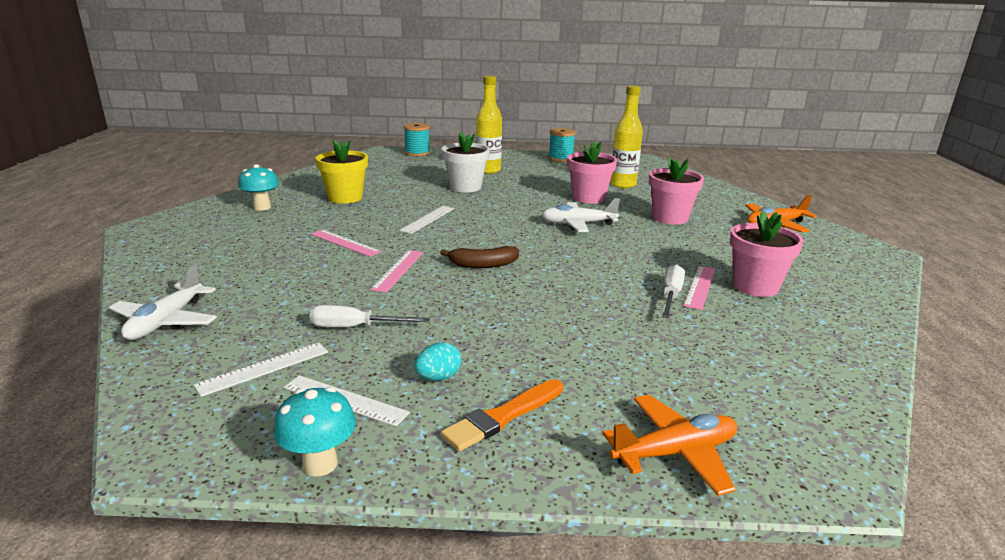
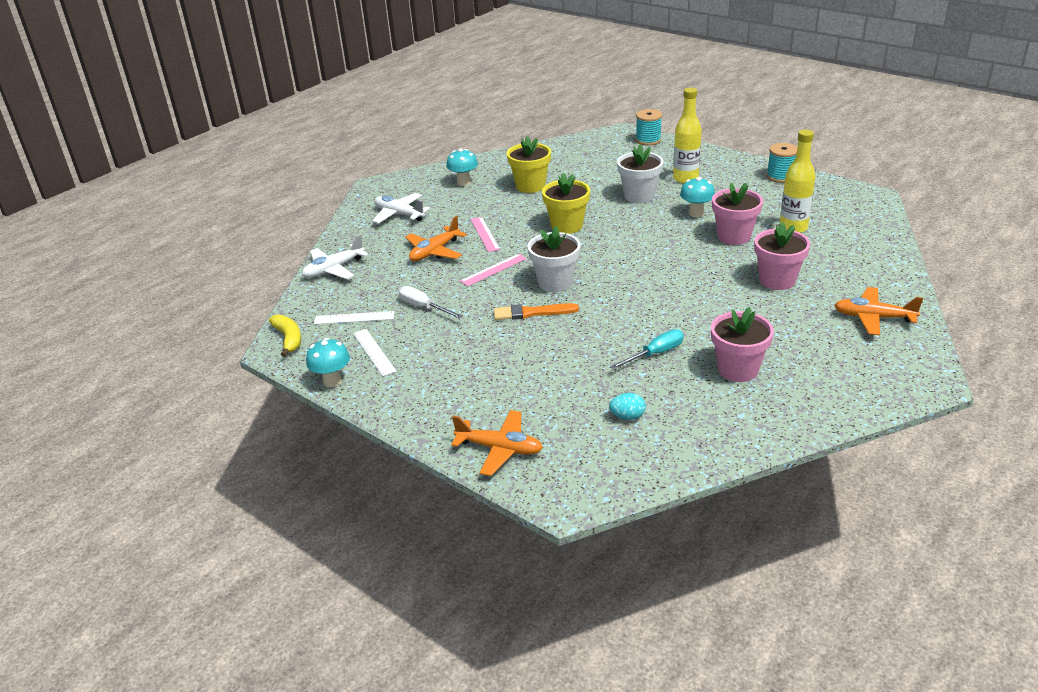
camera: 40 degrees right, 10 degrees up
(172, 431) = (288, 339): none -> yellow banana
(301, 270) = (434, 252): none -> orange plane
(428, 219) = (567, 226): white ruler -> yellow flower pot
(438, 377) = (432, 357): turquoise egg -> turquoise egg (627, 416)
(483, 265) = (555, 283): brown banana -> white flower pot
(503, 417) = (438, 392): orange brush -> orange brush (532, 313)
(533, 189) = (696, 213): none -> turquoise mushroom
(578, 224) = (681, 264): white plane -> white plane (399, 214)
(671, 296) = (655, 354): white screwdriver -> turquoise screwdriver
(700, 287) = (690, 354): pink ruler -> none

